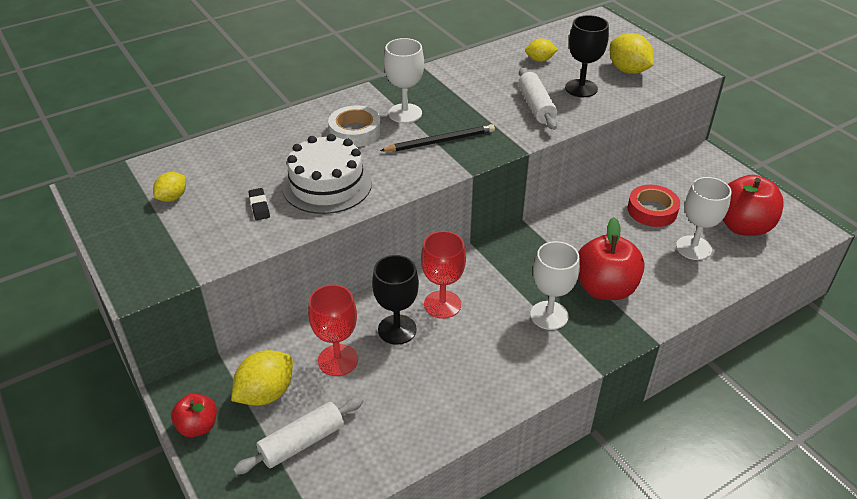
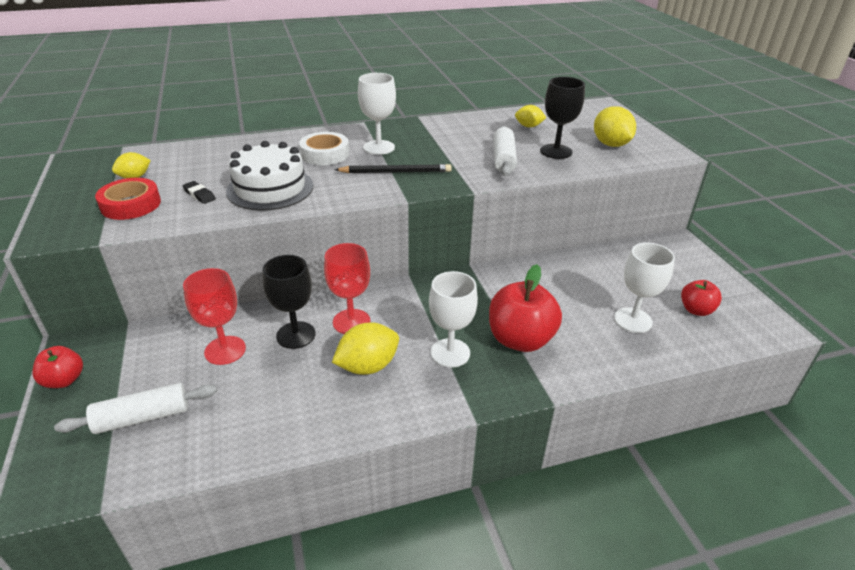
camera: 15 degrees right, 5 degrees down
(259, 206) = (199, 195): black eraser -> black eraser turned 45 degrees counterclockwise
(266, 393) = (142, 365): yellow lemon -> yellow lemon (368, 366)
(652, 210) = (603, 279): red tape -> red tape (131, 205)
(742, 226) = (696, 310): red apple -> red apple, size x0.56

